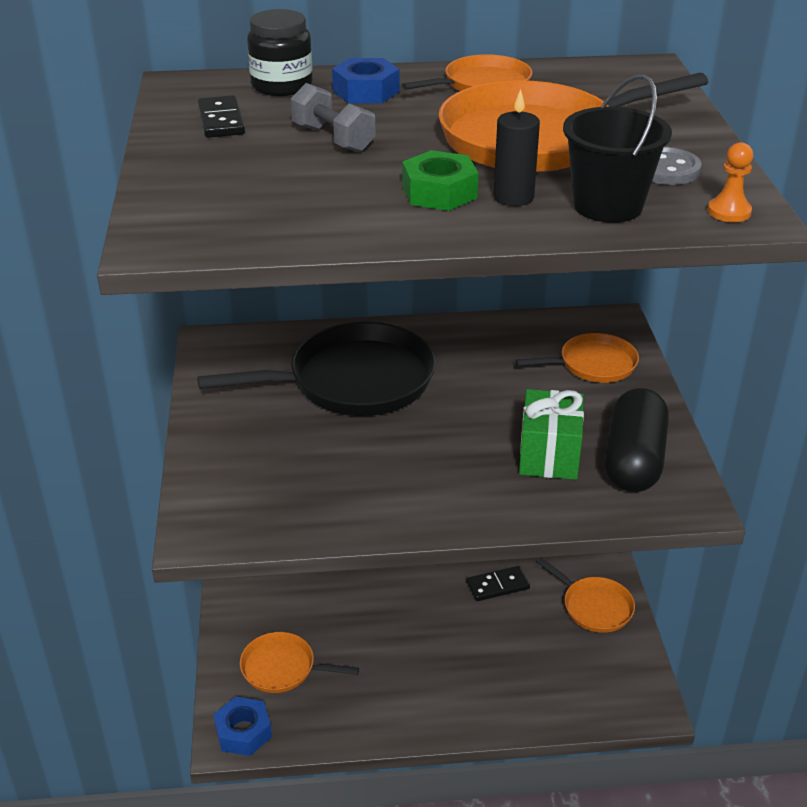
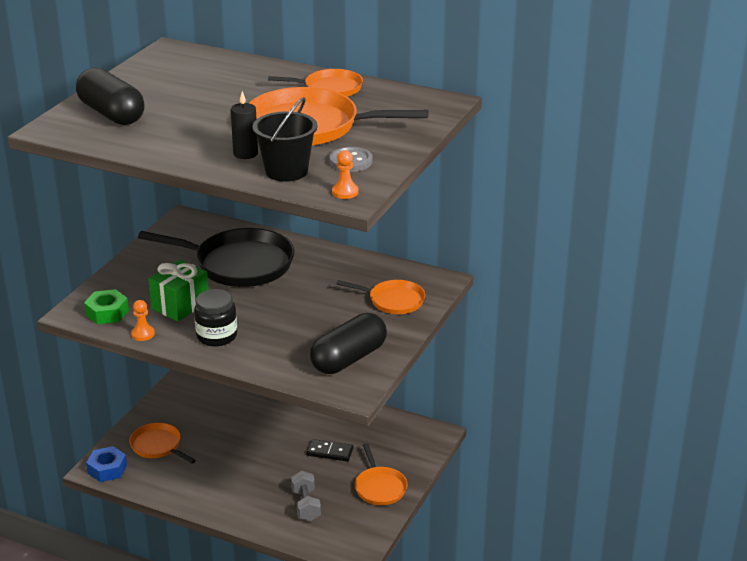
camera: 30 degrees right, 5 degrees down
(221, 120) = (161, 75): black domino -> none
(227, 193) = (111, 114): none -> black capsule
(282, 86) = (219, 62): black jar -> black jar (217, 336)
(333, 139) = (202, 99): grey dumbbell -> grey dumbbell (306, 505)
(333, 528) = (143, 334): none -> orange pawn
(366, 91) = (259, 76): blue nut -> none
(439, 192) = (212, 141): green nut -> green nut (107, 313)
(549, 455) = (302, 339): green gift -> green gift (180, 305)

